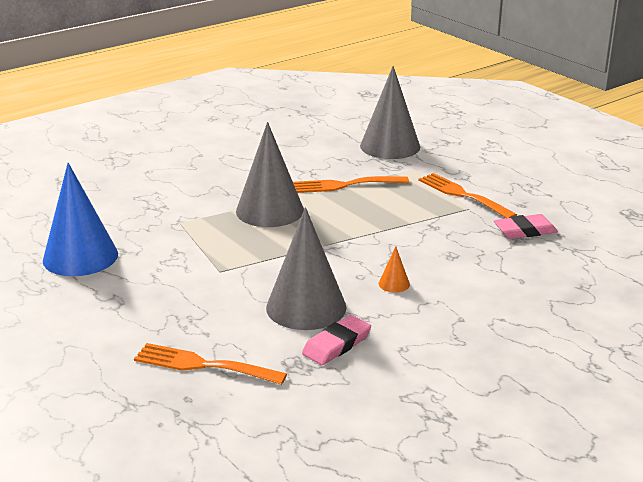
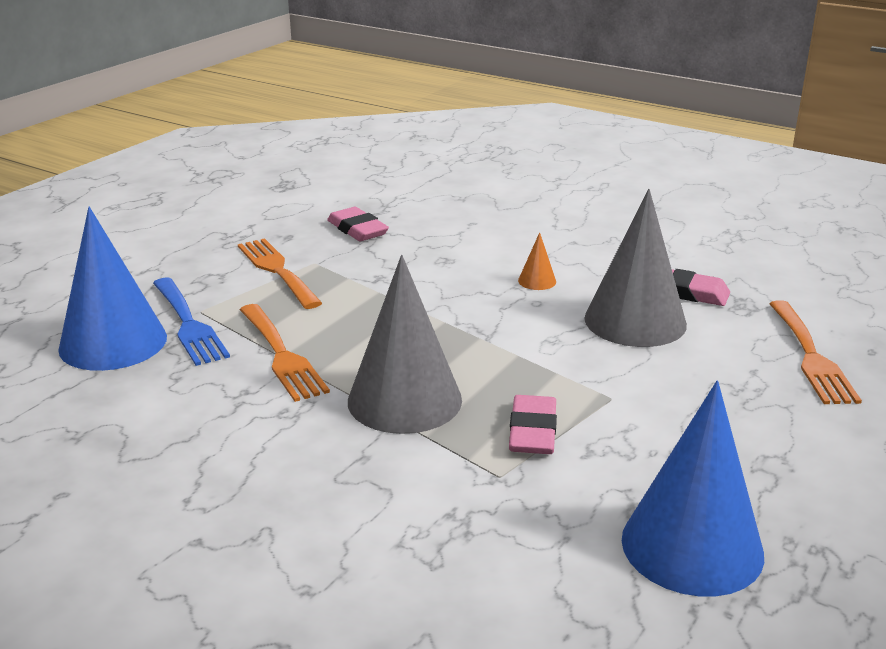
camera: 110 degrees left, 0 degrees up
(209, 239) = (532, 431): none -> pink eraser
(390, 146) = (113, 342): grey cone -> blue cone
(400, 165) = (189, 324): none -> blue fork
(462, 195) = (277, 270): orange fork -> orange fork turned 120 degrees clockwise

